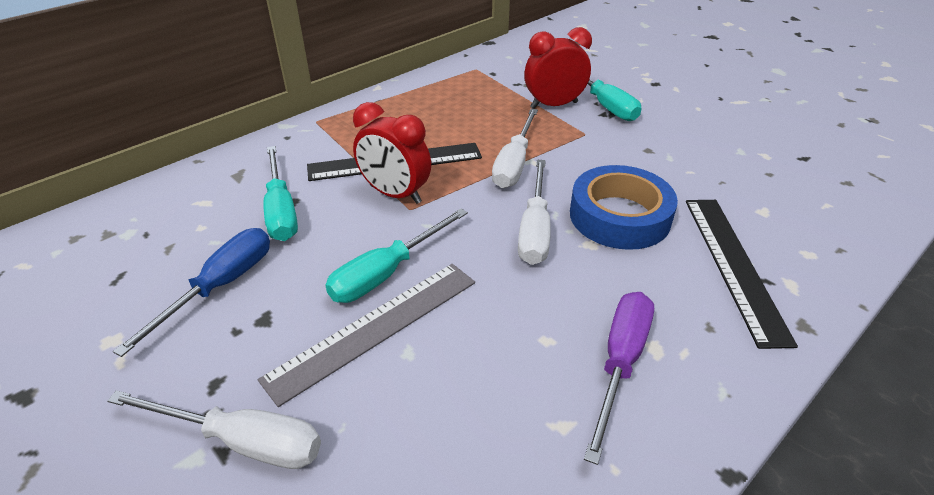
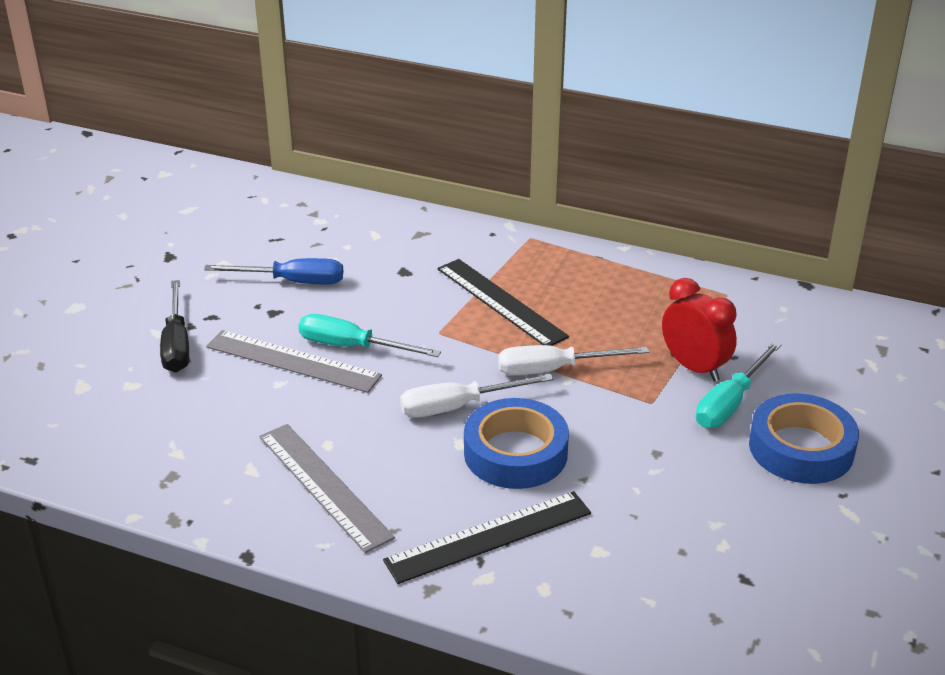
camera: 65 degrees right, 5 degrees down
(241, 441) = (176, 344): white screwdriver -> black screwdriver
(281, 210) = (390, 272): turquoise screwdriver -> none
(395, 194) = (452, 318): red clock -> none
(620, 363) = (323, 486): purple screwdriver -> grey ruler
(667, 96) = (801, 448): none -> blue tape

